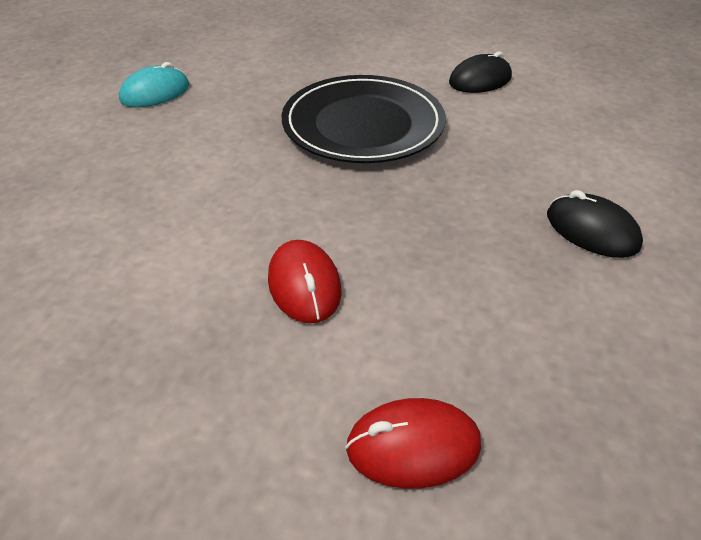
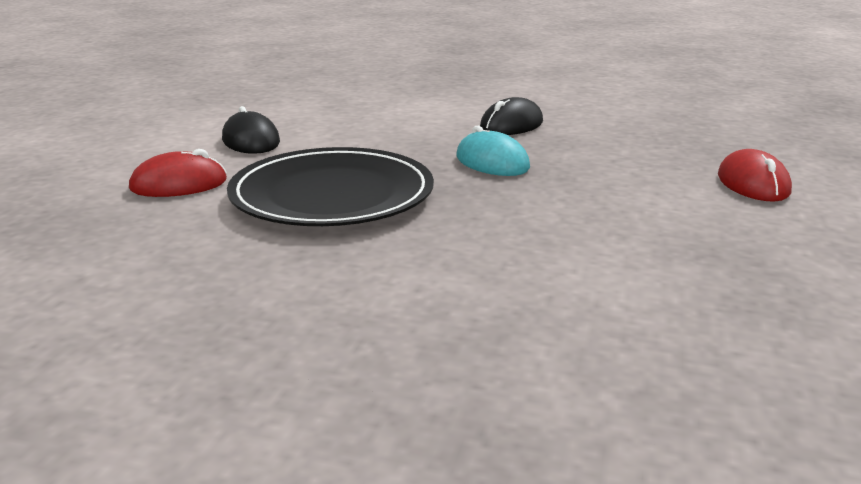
camera: 90 degrees left, 20 degrees down
(155, 93) = (172, 352): turquoise mouse -> turquoise mouse (492, 162)
(304, 285) = (619, 218): red mouse -> red mouse (179, 184)

